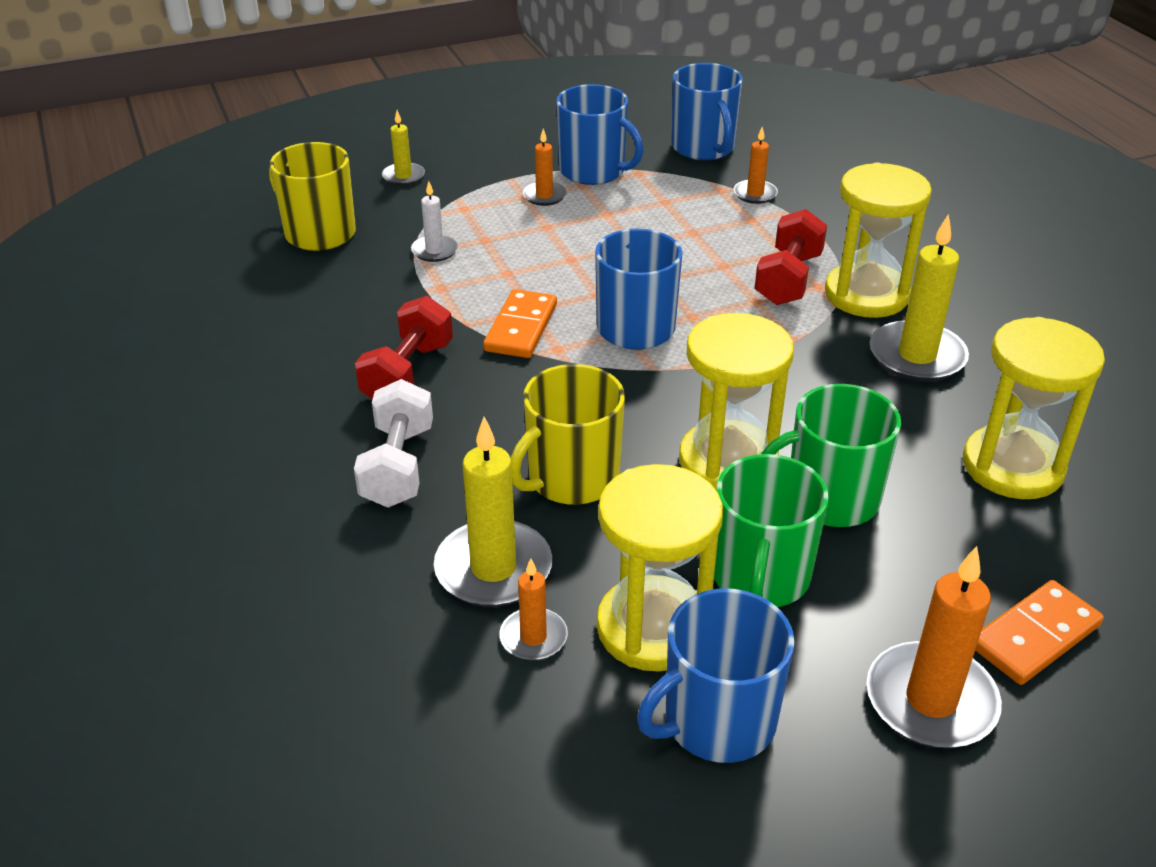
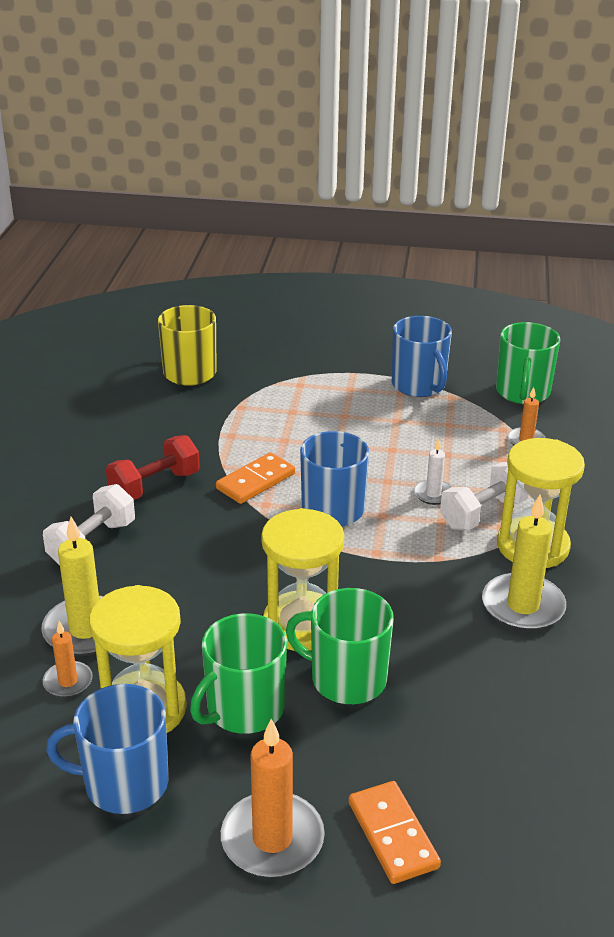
camera: 30 degrees right, 5 degrees down
(403, 176) = (281, 349): yellow candle -> none
(434, 251) = (251, 408): white candle -> white candle (433, 494)
(544, 196) = (364, 393): orange candle -> none
(571, 478) = (188, 593): yellow mug -> none
(703, 147) = (522, 392): blue mug -> green mug
(788, 279) = (483, 513): red dumbbell -> white dumbbell
(1012, 466) = (509, 714): yellow hourglass -> none
(1035, 636) = (392, 835): orange domino -> orange domino turned 75 degrees clockwise

